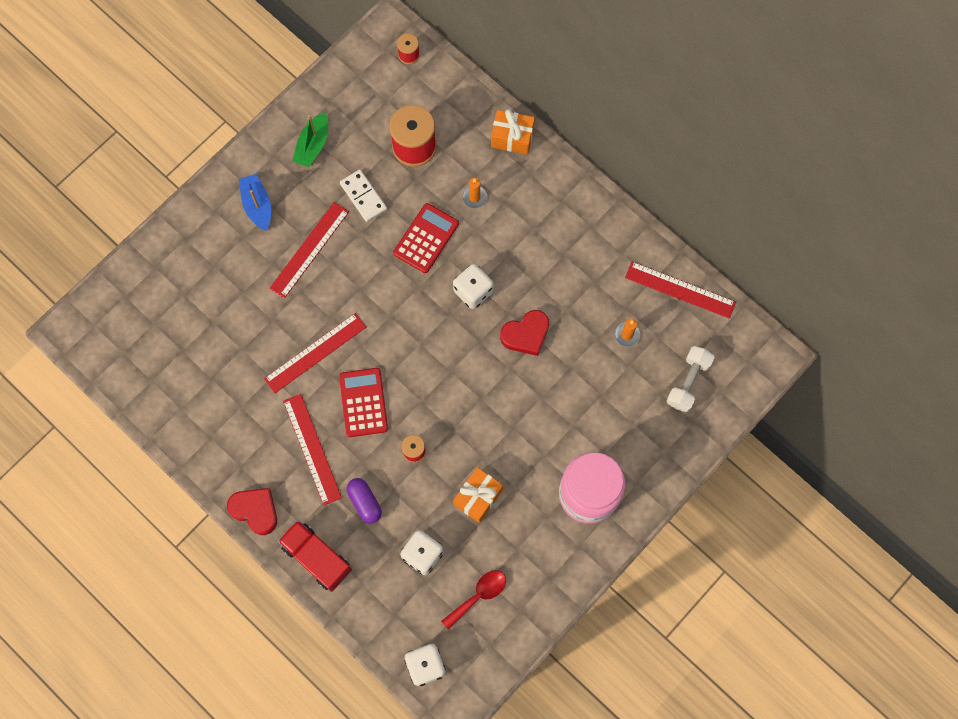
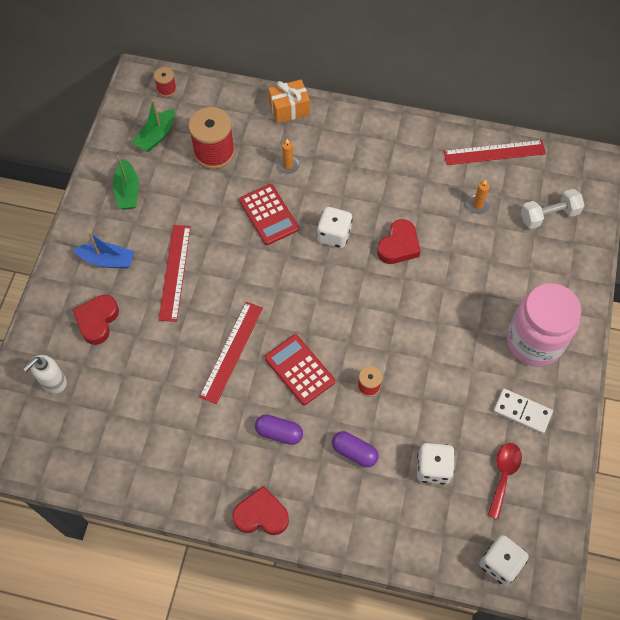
camera: 30 degrees left, 10 degrees down
(151, 296) = (53, 382): none -> white soap dispenser
(217, 259) = (97, 321): none -> red heart
(257, 205) = (107, 260): blue boat -> blue boat turned 150 degrees clockwise
(312, 449) = (279, 433): red ruler -> purple capsule
(317, 558) = (343, 525): red truck -> none
(363, 196) = (195, 209): white domino -> white domino (522, 412)
(371, 101) = (156, 136): none -> green boat
(426, 238) = (268, 215): red calculator -> red calculator turned 150 degrees clockwise
(478, 497) = (447, 394): orange gift -> none
(688, 382) = (549, 215): white dumbbell -> white dumbbell turned 75 degrees clockwise

